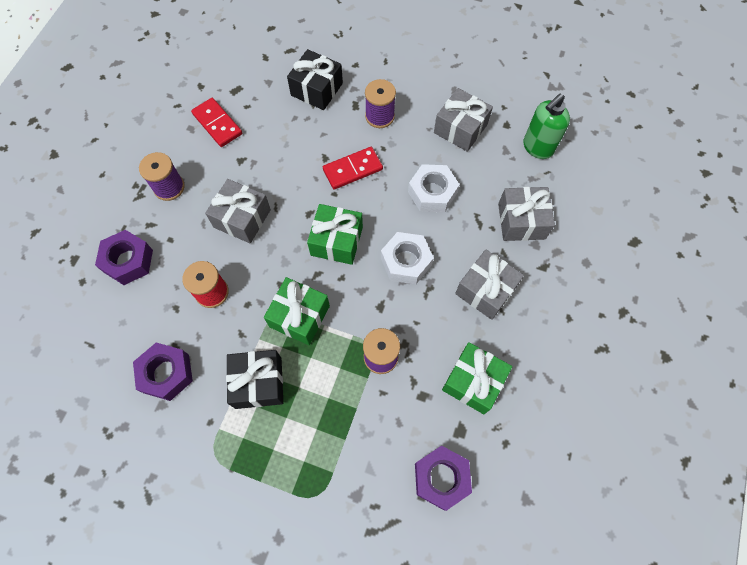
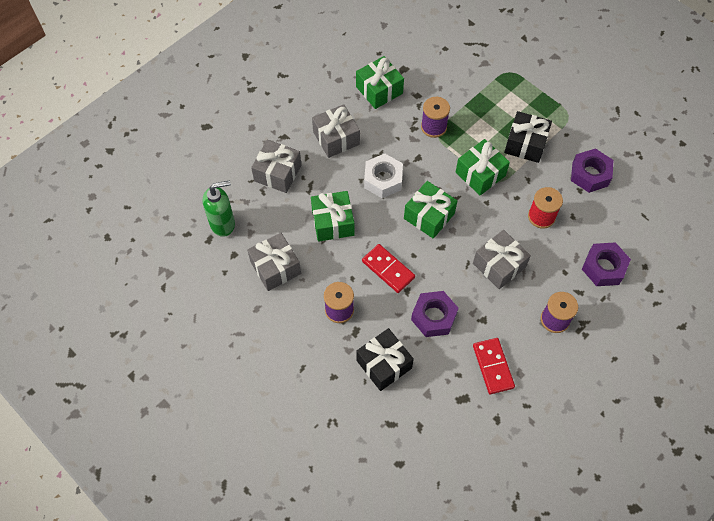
camera: 155 degrees left, 5 degrees down
(352, 169) = (388, 269): red domino -> red domino turned 45 degrees clockwise
(432, 193) = (333, 222): white nut -> green gift
(441, 478) = (428, 52): purple nut -> purple nut (433, 317)

